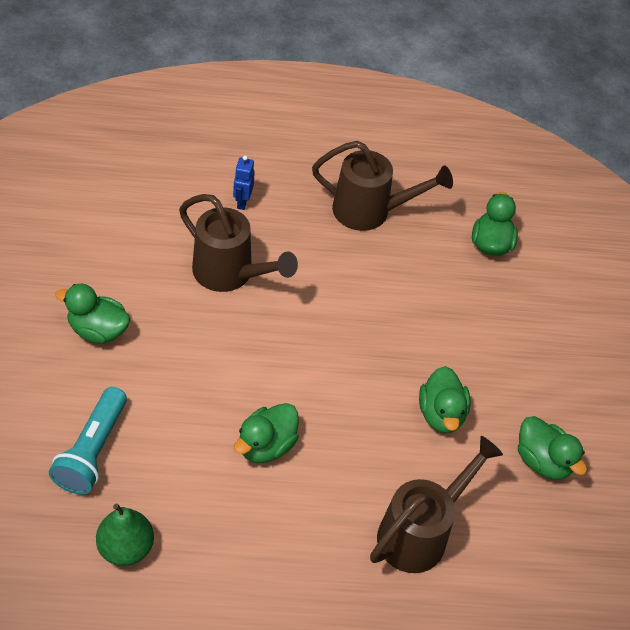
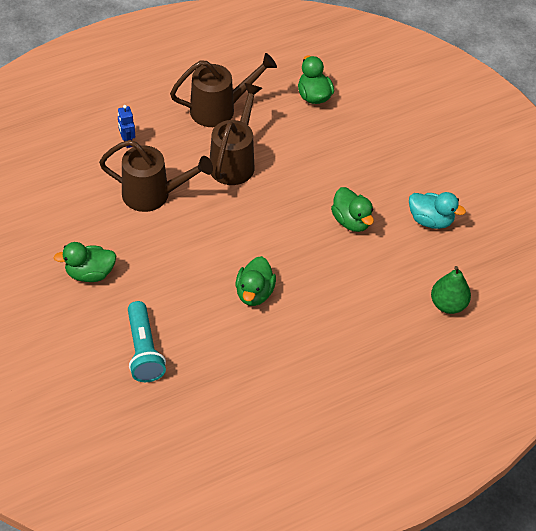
camera: 25 degrees left, 0 degrees up
(126, 548) = (209, 397): green pear -> green pear (448, 304)
(419, 533) = (384, 299): brown watering can -> brown watering can (234, 162)
(542, 461) = (430, 220): green duck -> turquoise duck

